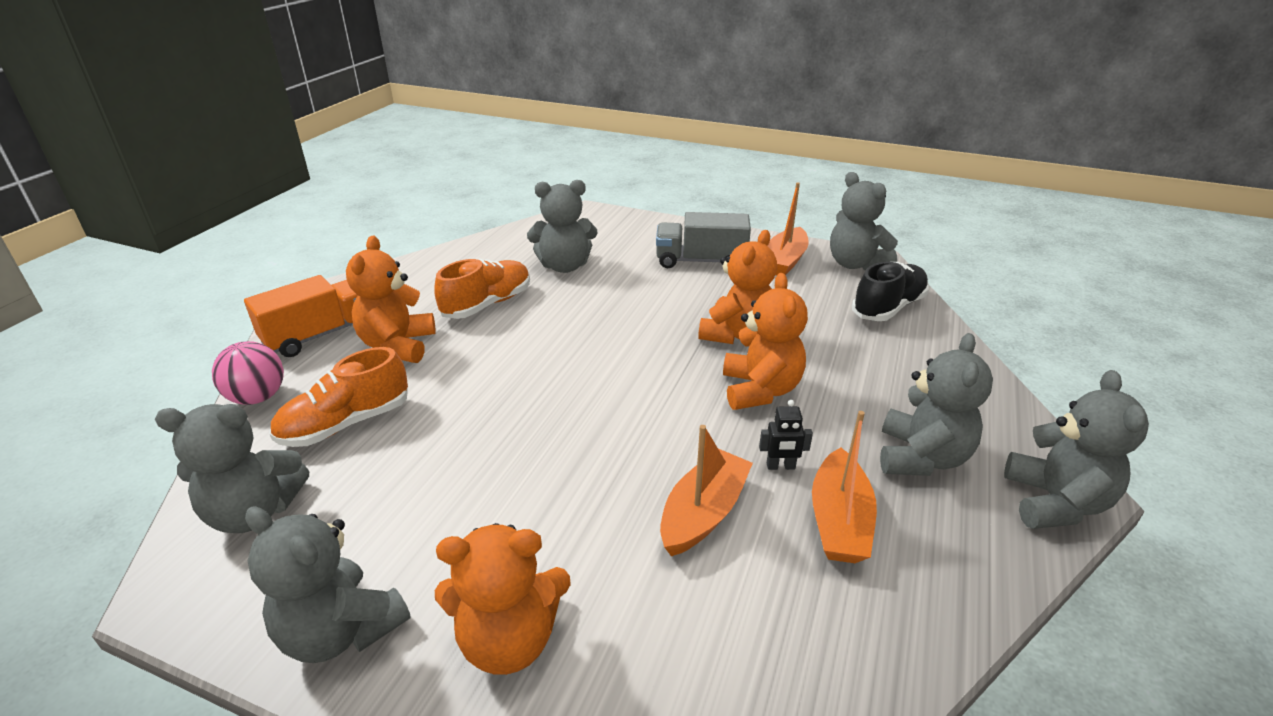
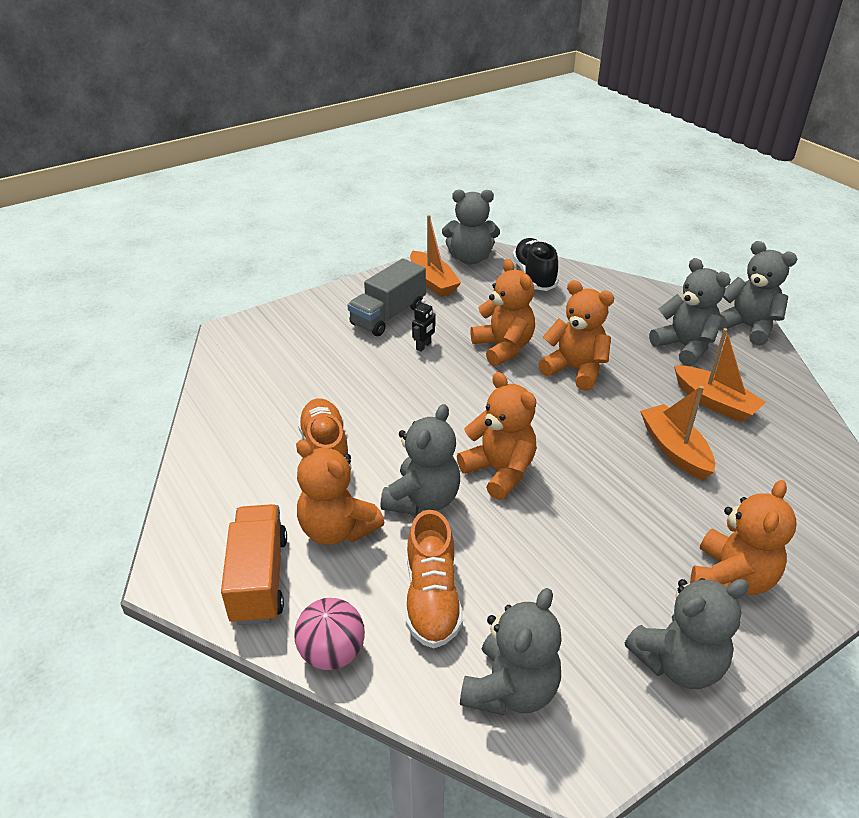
camera: 55 degrees left, 5 degrees up
(544, 400) = (499, 471): none -> orange teddy bear
(564, 266) = (312, 384): grey teddy bear -> grey teddy bear (423, 499)
(780, 466) = (655, 399): black robot -> black robot (423, 346)

